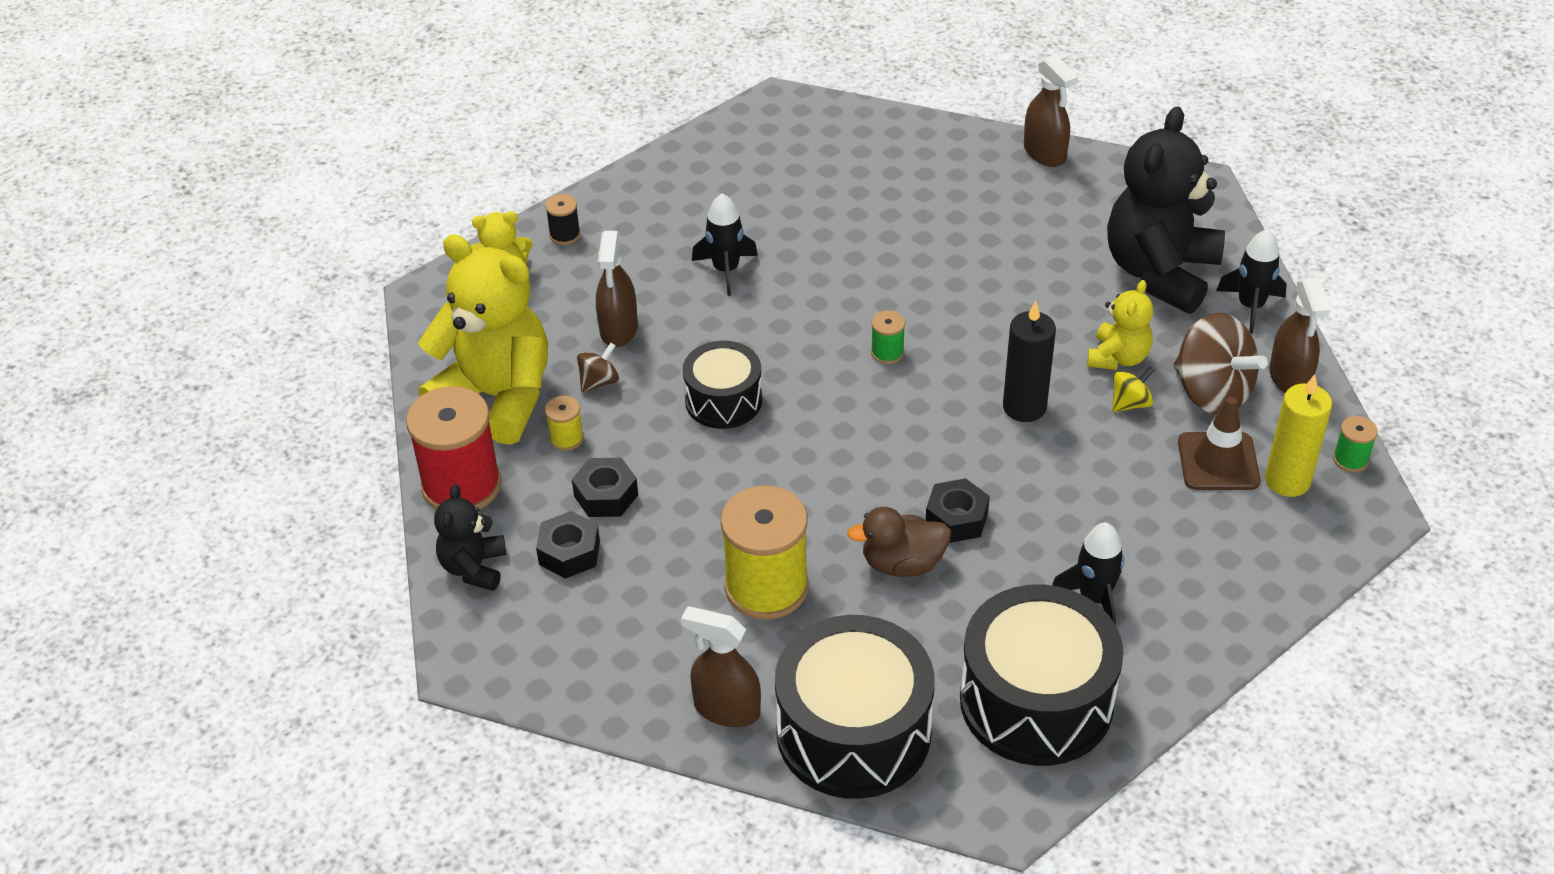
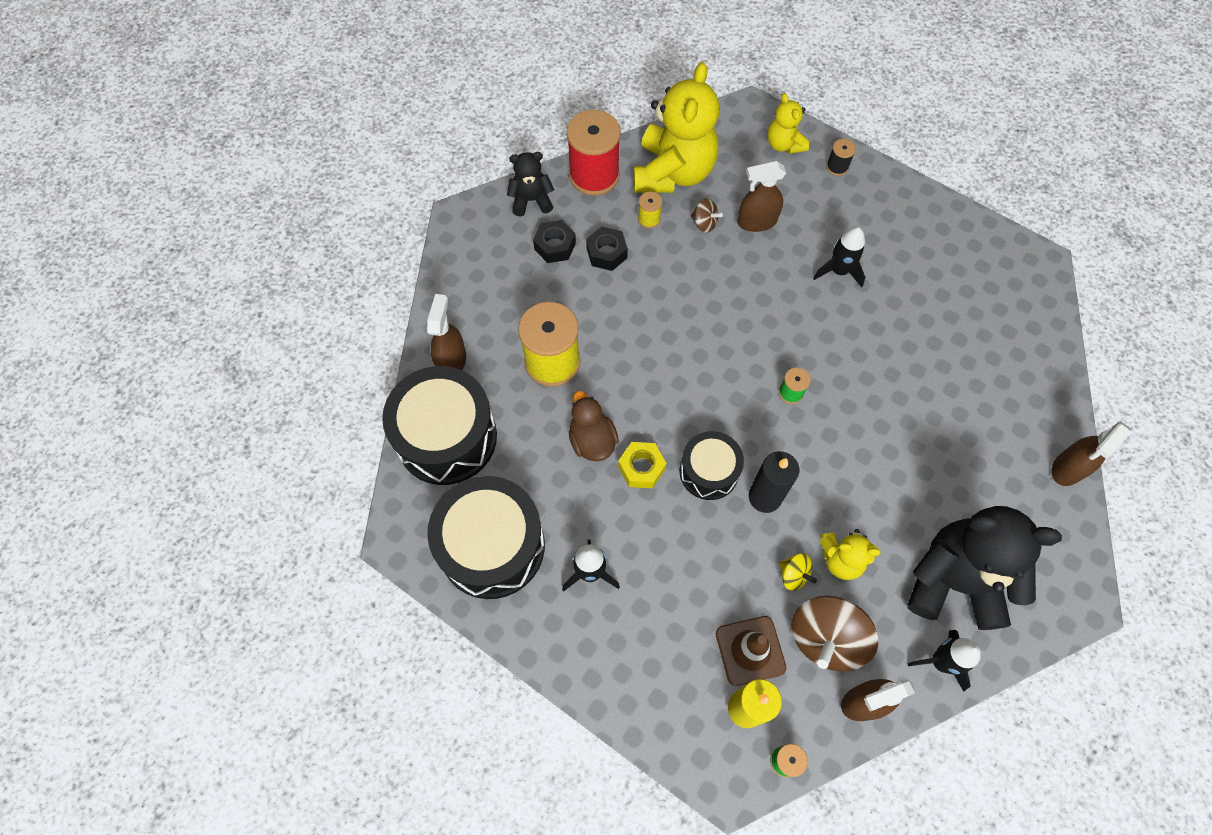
camera: 75 degrees right, 20 degrees up
(723, 400) = (710, 299): black drum -> black drum (709, 471)
(956, 519) = (641, 468): black nut -> yellow nut

